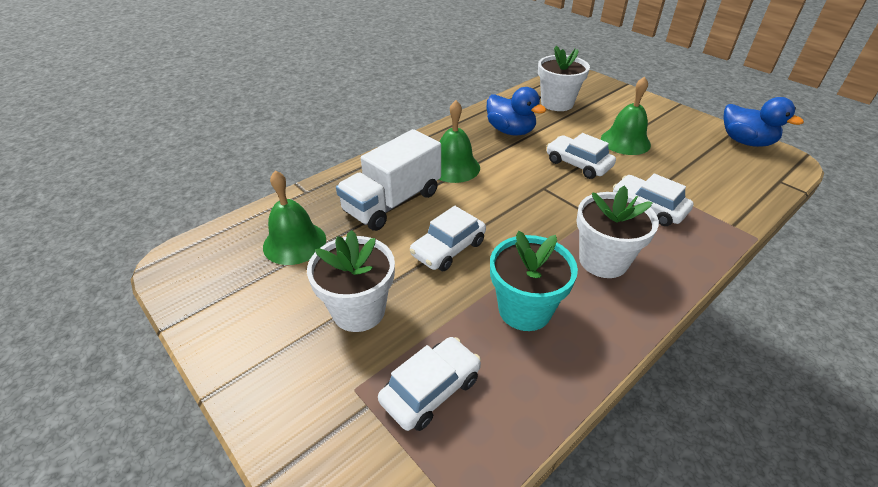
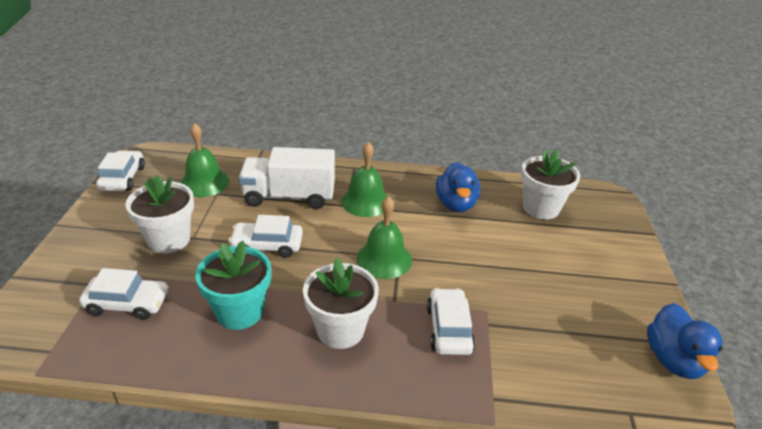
camera: 45 degrees right, 5 degrees down
(578, 164) = (459, 261): white car -> white car (122, 178)
(625, 141) = (539, 274): green bell -> green bell (384, 259)

